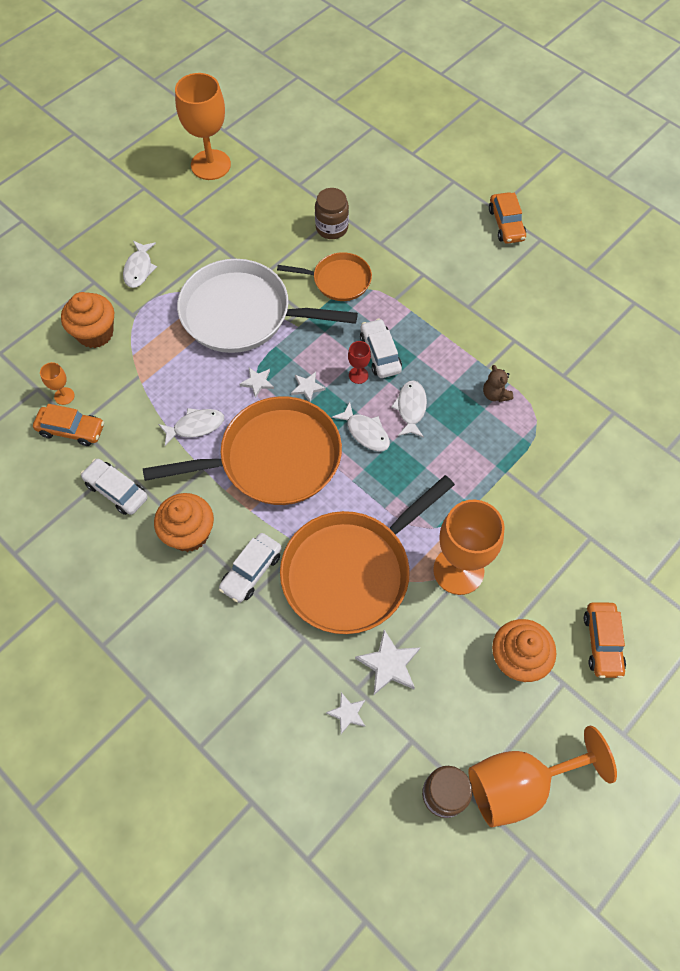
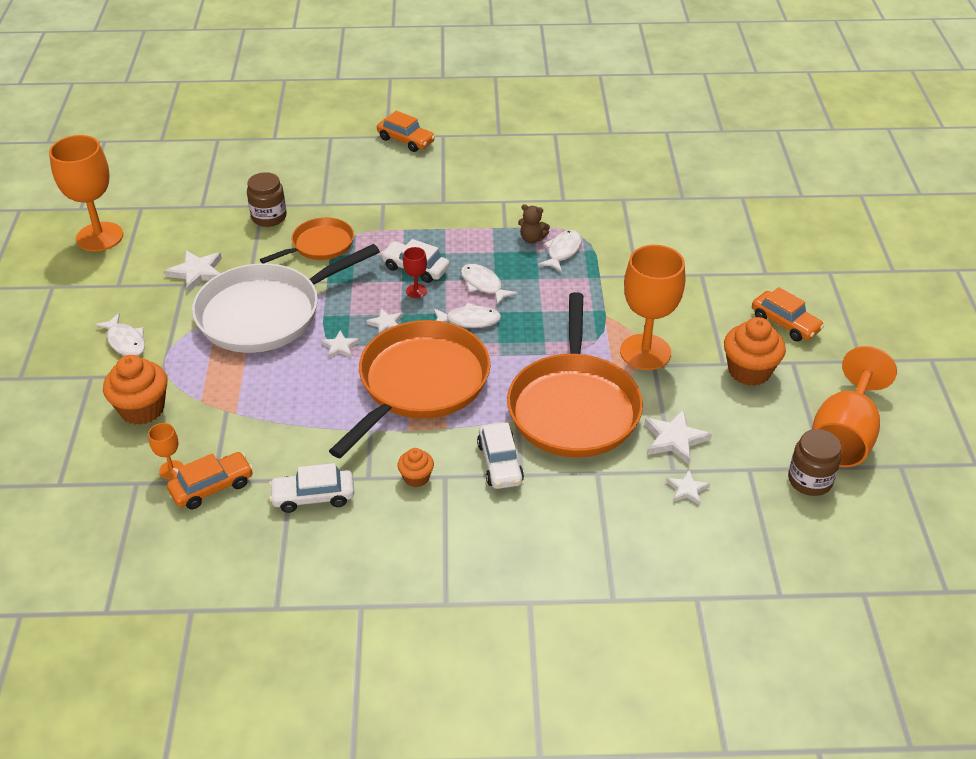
camera: 45 degrees left, 20 degrees down
(189, 533) = (416, 478): orange cupcake -> orange cupcake, size x0.55
(195, 426) = (325, 408): white fish -> white fish (562, 251)
(237, 243) = (197, 272): none -> white star

